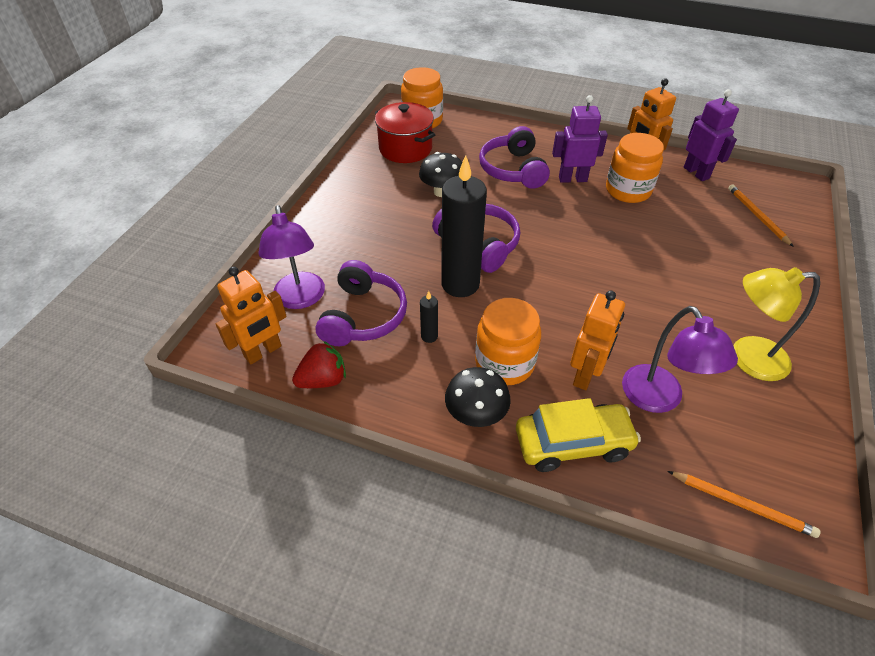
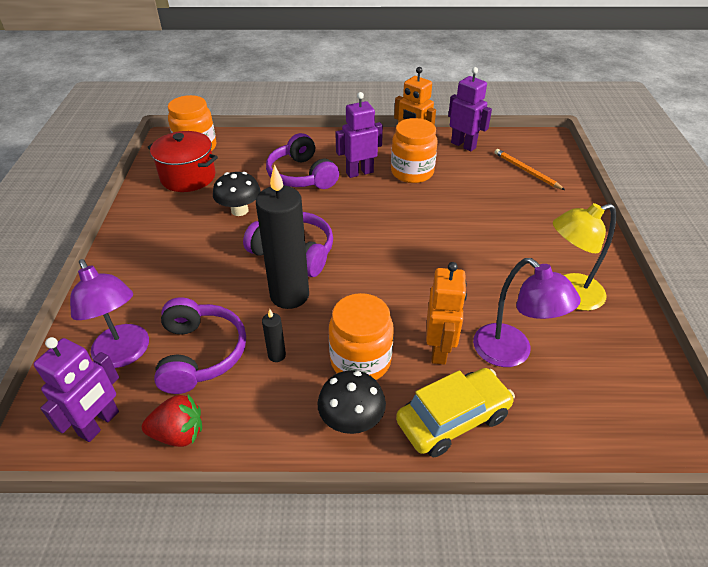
camera: 20 degrees left, 5 degrees down
(263, 352) = (99, 424): orange robot -> purple robot
(323, 380) = (179, 434): red strawberry -> red strawberry turned 45 degrees clockwise
(742, 504) = (617, 427): orange pencil -> none

